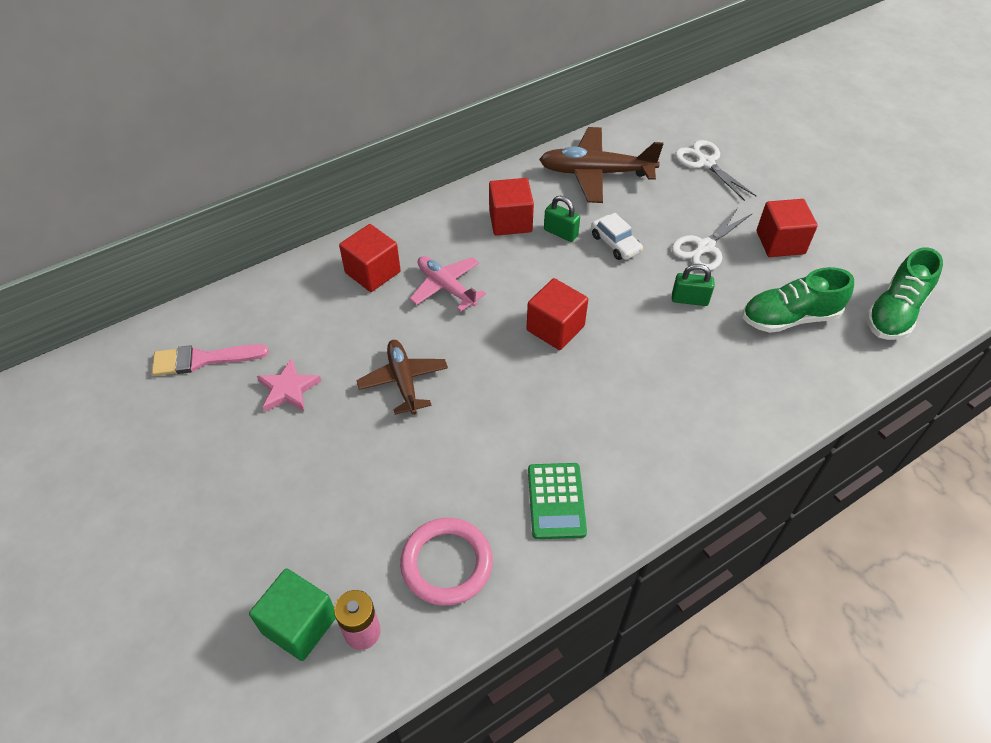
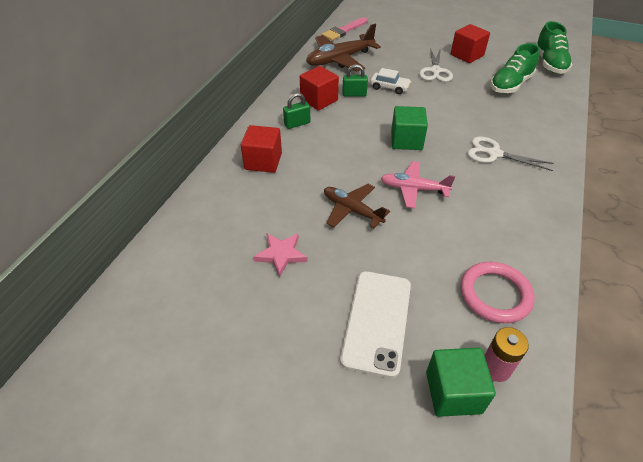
camera: 35 degrees left, 5 degrees down
(203, 359) = (195, 270): pink brush -> pink brush (343, 31)
(304, 512) = (377, 321): none -> white phone
(446, 287) = (320, 148): pink plane -> pink plane (413, 189)
(555, 328) = (406, 140): red cube -> green cube
(556, 501) = (510, 225): green calculator -> none
(689, 299) = (457, 97): green padlock -> green padlock (297, 124)
(705, 162) = (390, 35): white scissors -> white scissors (493, 153)

